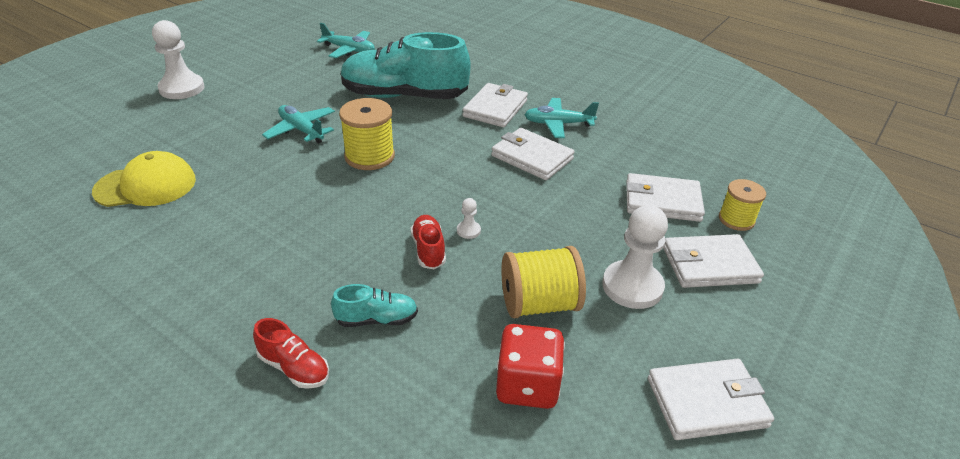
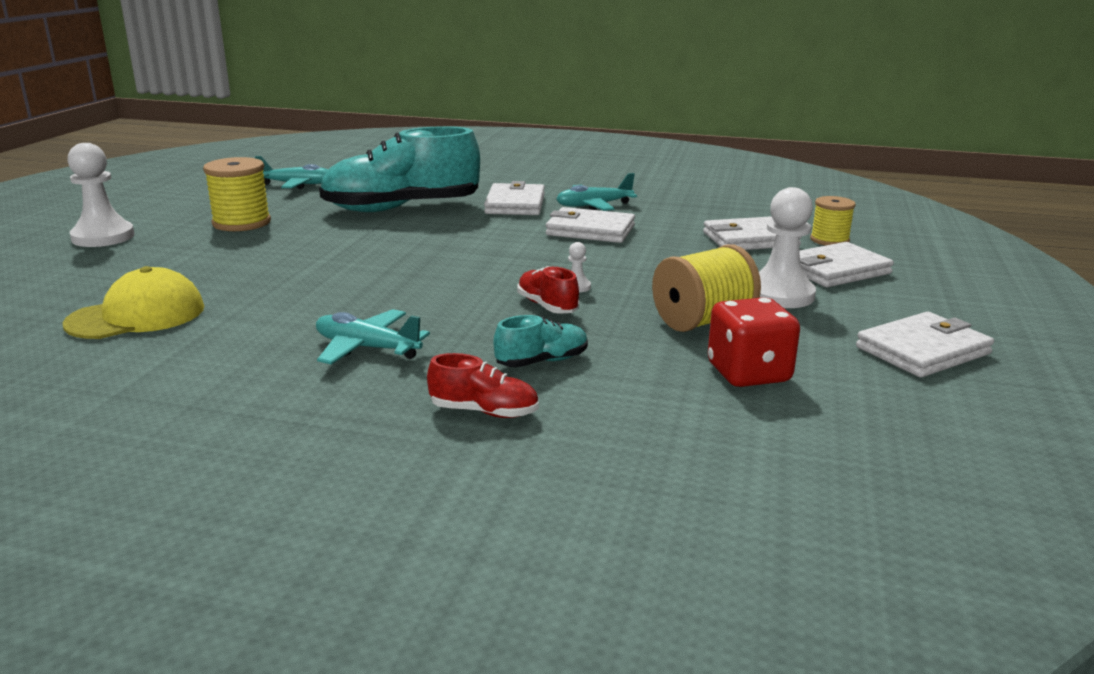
camera: 20 degrees left, 15 degrees down
(301, 130) = (302, 247): turquoise plane -> turquoise plane (367, 348)
(369, 156) = (407, 254): yellow spool -> yellow spool (241, 223)

